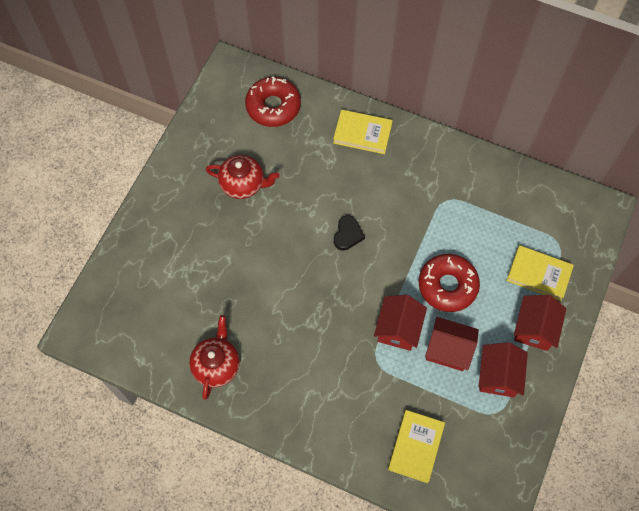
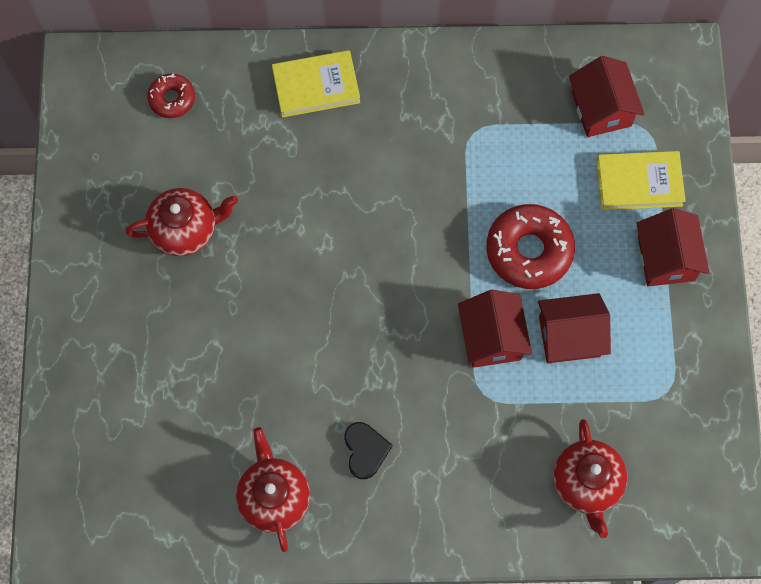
camera: 25 degrees left, 5 degrees up
(273, 106) = (172, 99): red donut -> red donut, size x0.56
(347, 234) = (364, 238): black heart -> black heart (365, 450)
(416, 447) = (586, 483): yellow book -> red teapot
(498, 375) = (648, 342): red house -> red house (601, 109)

